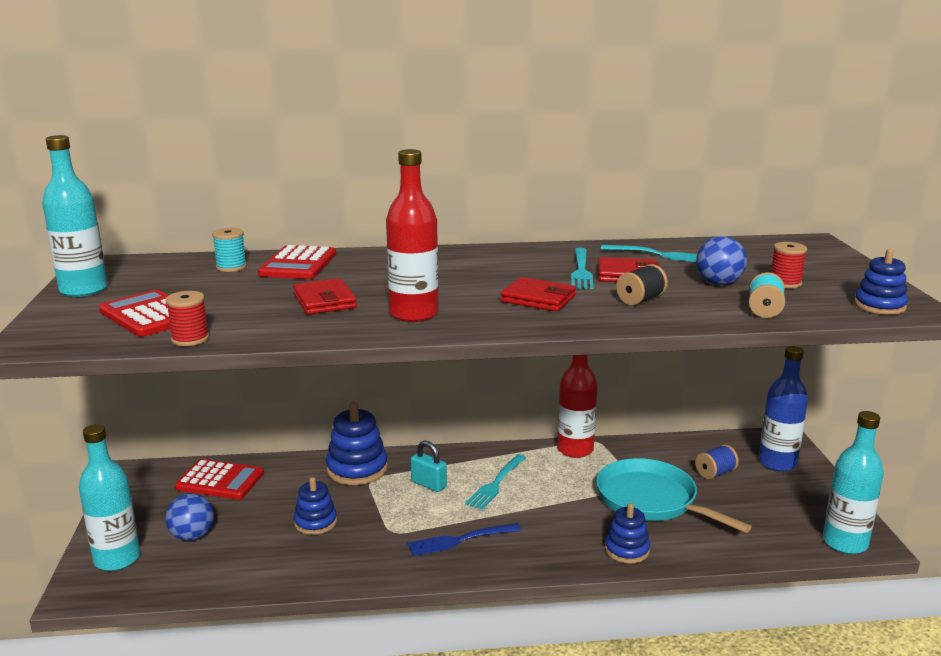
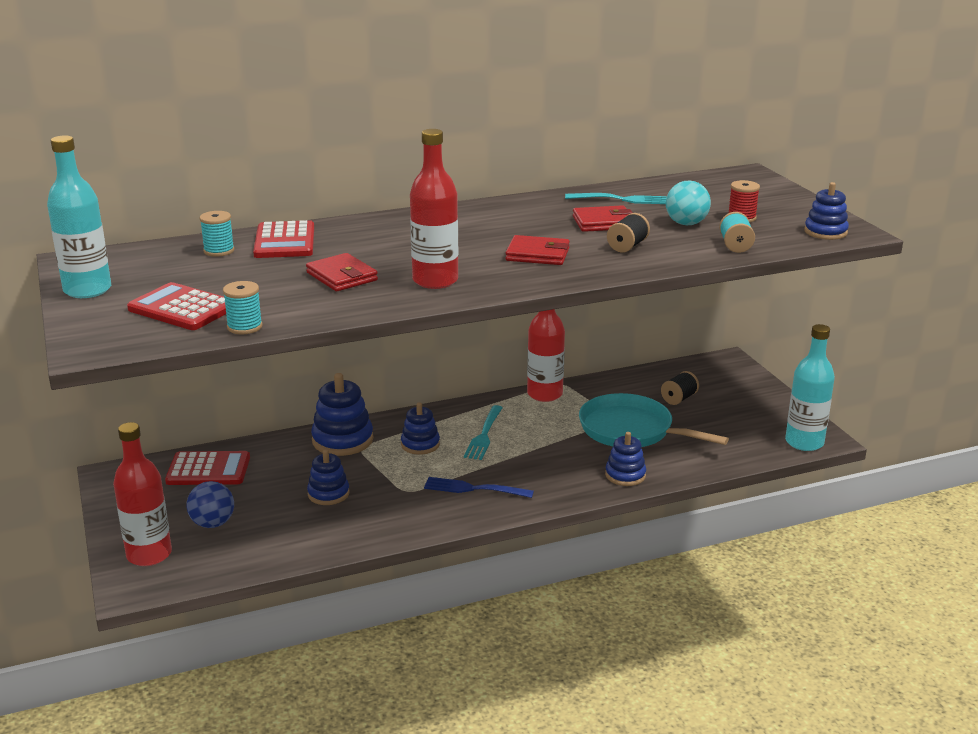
camera: 15 degrees left, 5 degrees up
(117, 559) = (149, 555): turquoise bottle -> red bottle
(190, 339) = (244, 327): red spool -> turquoise spool
(428, 484) = (420, 444): turquoise padlock -> blue stacking toy
(460, 540) = (474, 489): blue fork -> blue fork turned 45 degrees clockwise
(581, 270) = (559, 222): turquoise fork -> none
(715, 473) = (679, 398): blue spool -> black spool
(718, 283) = (686, 224): blue ball -> turquoise ball
(777, 463) = (730, 382): blue bottle -> none

